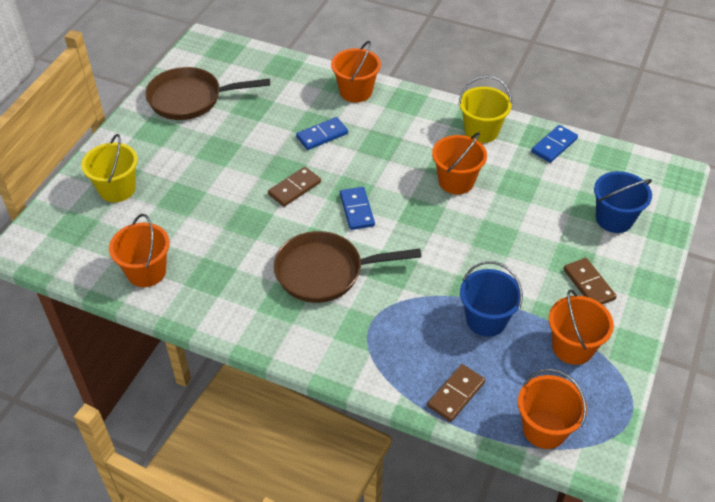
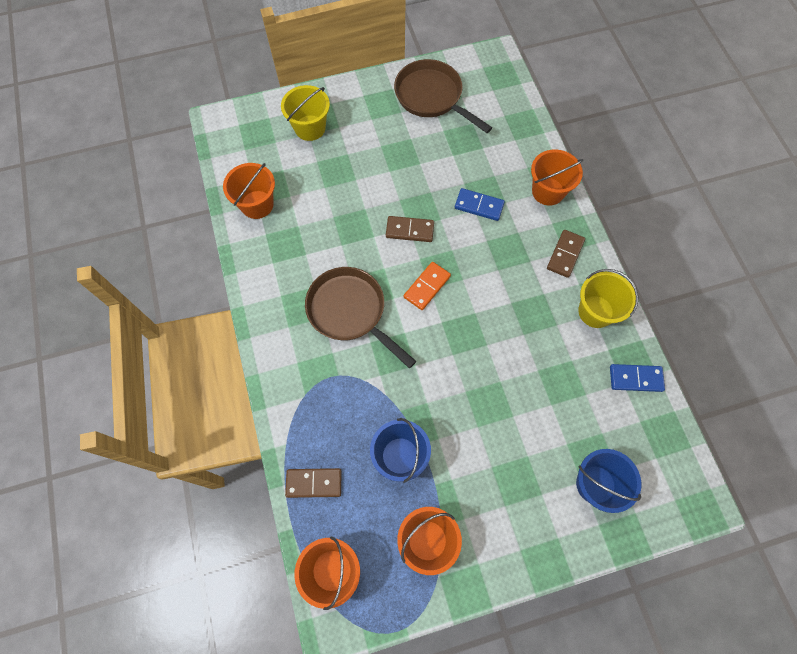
camera: 50 degrees right, 20 degrees up
(357, 210) = (427, 287): blue domino -> orange domino
(456, 181) = (521, 333): orange bucket -> none
(589, 284) = (503, 510): brown domino -> brown domino (565, 254)

